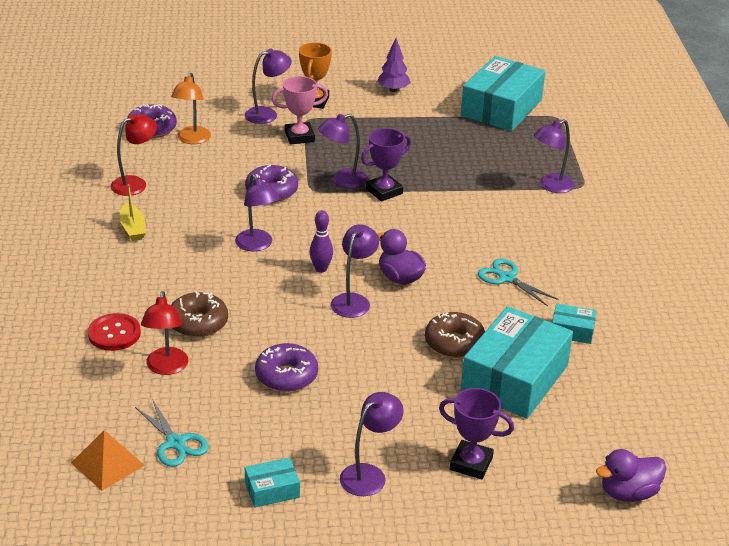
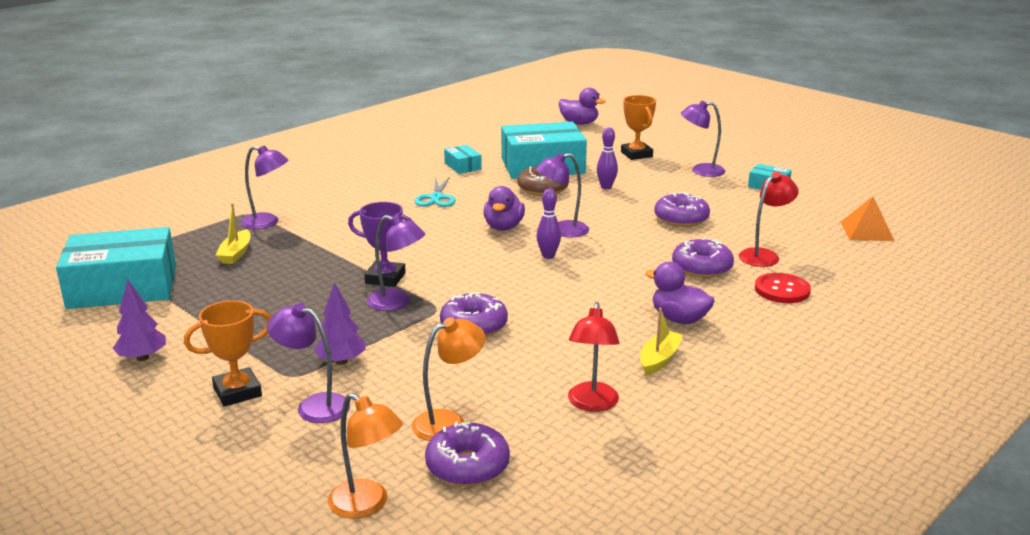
camera: 130 degrees left, 10 degrees down
(135, 183) = (592, 404): red lamp -> red lamp turned 90 degrees counterclockwise
(157, 264) = (679, 319): none -> purple duck
(169, 97) = (367, 505): none -> orange lamp
(176, 443) = (806, 222): turquoise scissors -> none
(198, 323) = (702, 268): brown donut -> purple donut
(257, 245) = (568, 292): purple lamp -> none
(299, 137) = (341, 361): pink trophy -> purple tree
(410, 382) = (606, 187): none -> purple bowling pin
(471, 463) = (636, 154): purple trophy -> orange trophy
(505, 156) = (236, 253): none -> yellow boat

